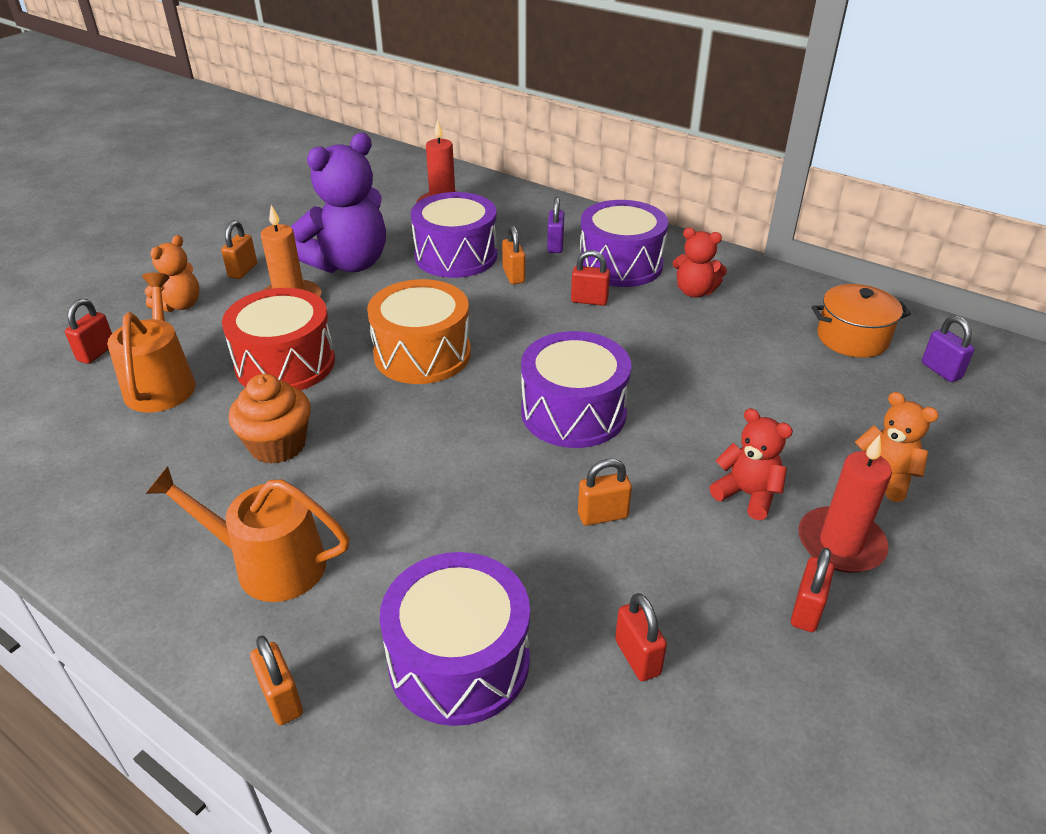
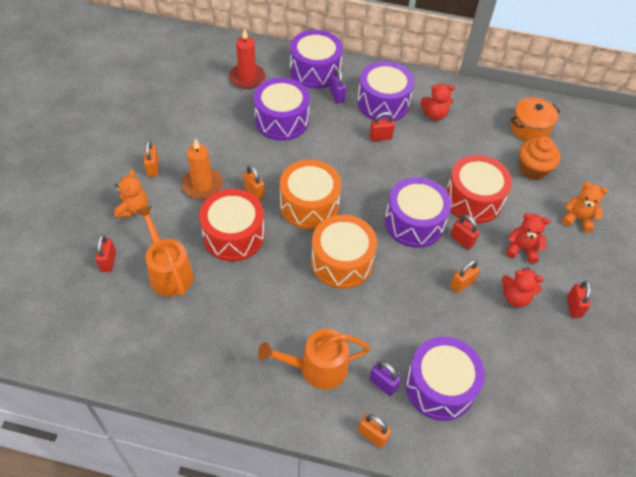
camera: 25 degrees left, 15 degrees up
(278, 445) = (270, 294): orange cupcake -> orange cupcake (533, 169)
(349, 263) = (218, 144): purple teddy bear -> none
(419, 433) = (341, 261): none -> orange drum
(513, 276) = (326, 128): orange padlock -> orange padlock (254, 192)
(543, 215) = (315, 70): none -> purple drum
(637, 657) = (515, 356): red padlock -> red padlock (462, 240)
(693, 562) = (515, 297): none -> red teddy bear
(696, 406) = (473, 199): none -> red drum
(840, 543) = (573, 264): red candle -> none
(941, 371) = (579, 140): purple padlock -> purple padlock (383, 384)

